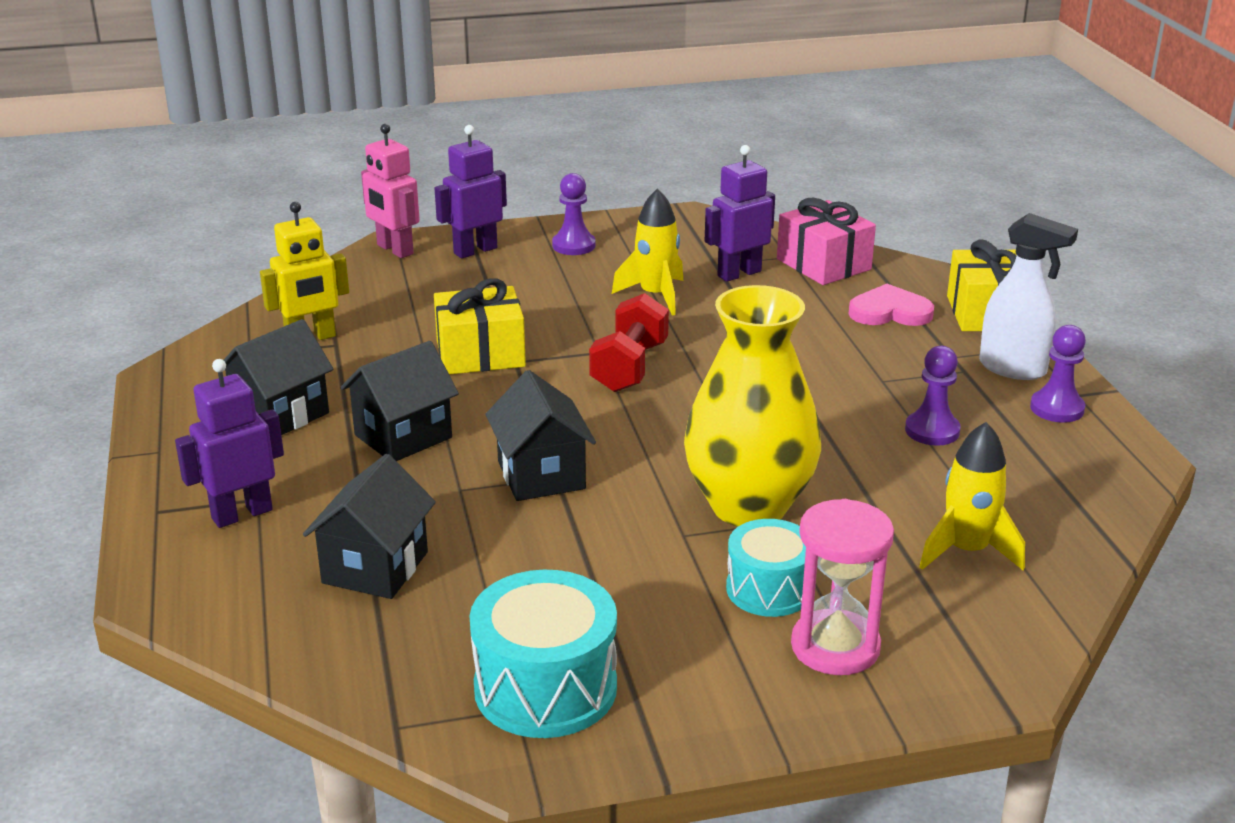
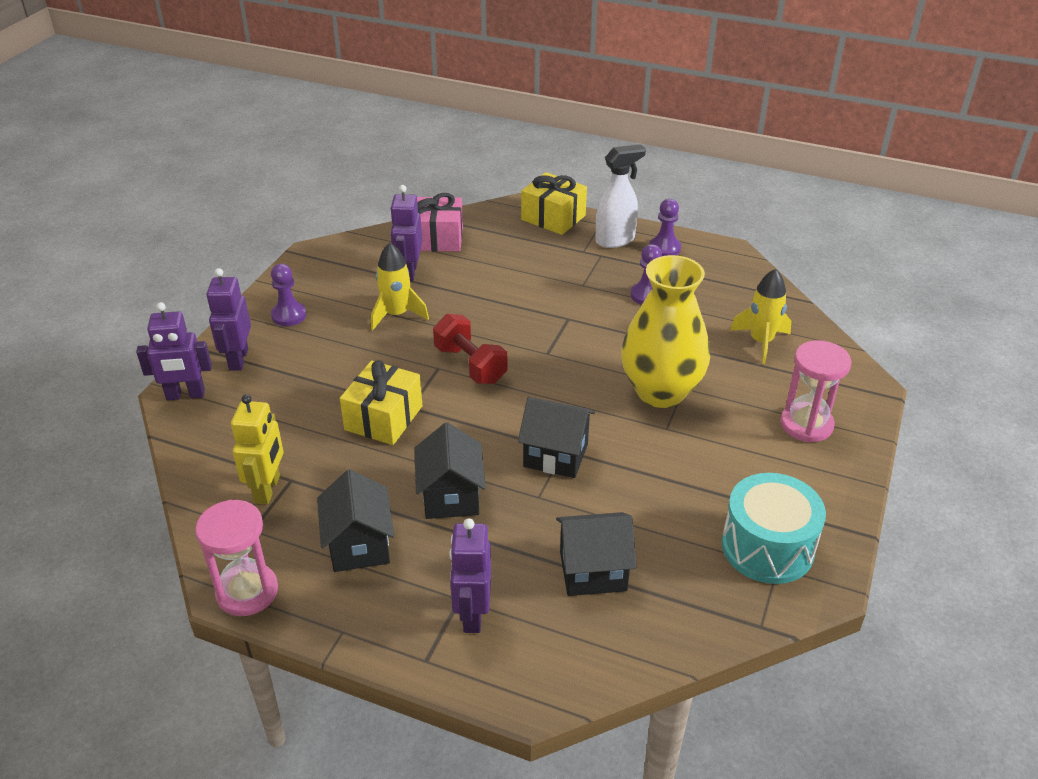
camera: 55 degrees left, 10 degrees up
(169, 384) = (247, 592): none -> pink hourglass
(375, 567) = (593, 571): black house -> black house turned 60 degrees counterclockwise
(394, 250) = (185, 395): pink robot -> purple robot
(769, 589) = (741, 422): turquoise drum -> none
(890, 312) = (515, 245): pink heart -> none

